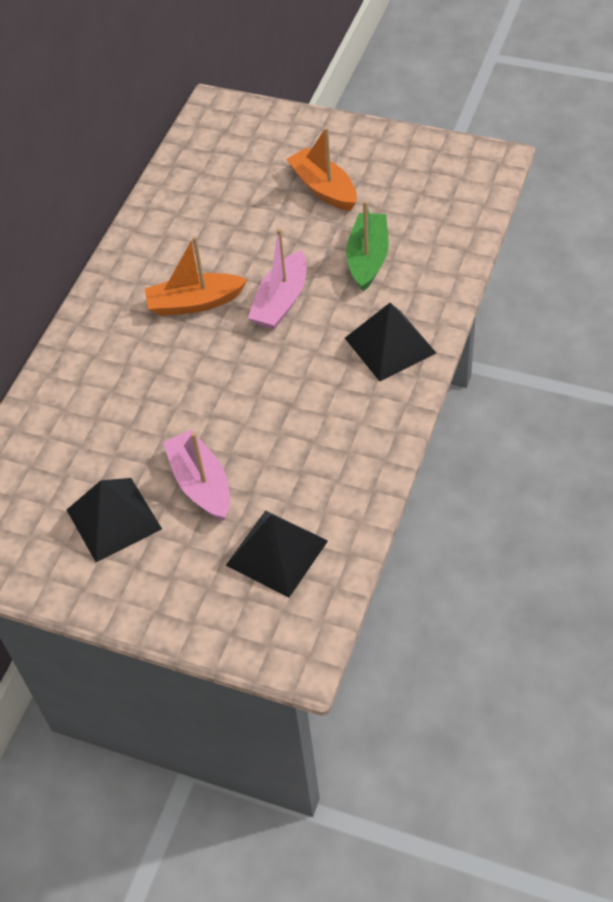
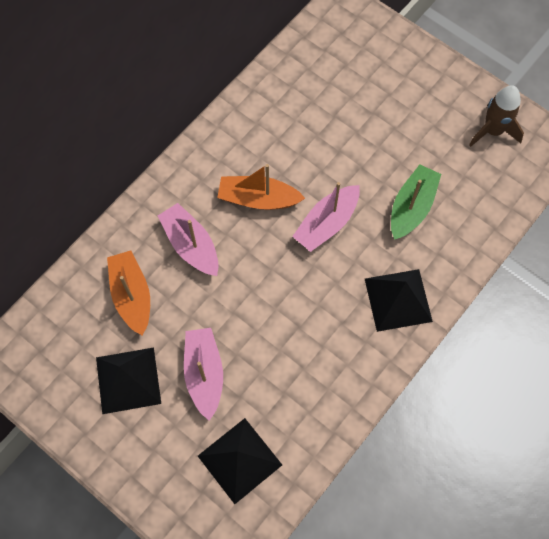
camera: 15 degrees right, 15 degrees up
(135, 368) = (191, 245): none -> pink boat
(323, 188) = (401, 122): orange boat -> orange boat (132, 295)
(424, 167) = (493, 131): none -> brown rocket

